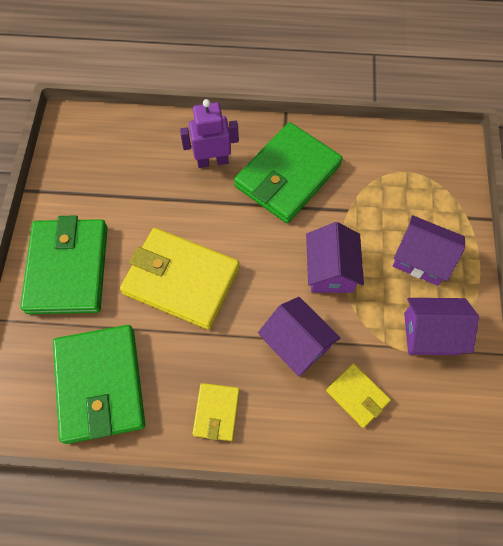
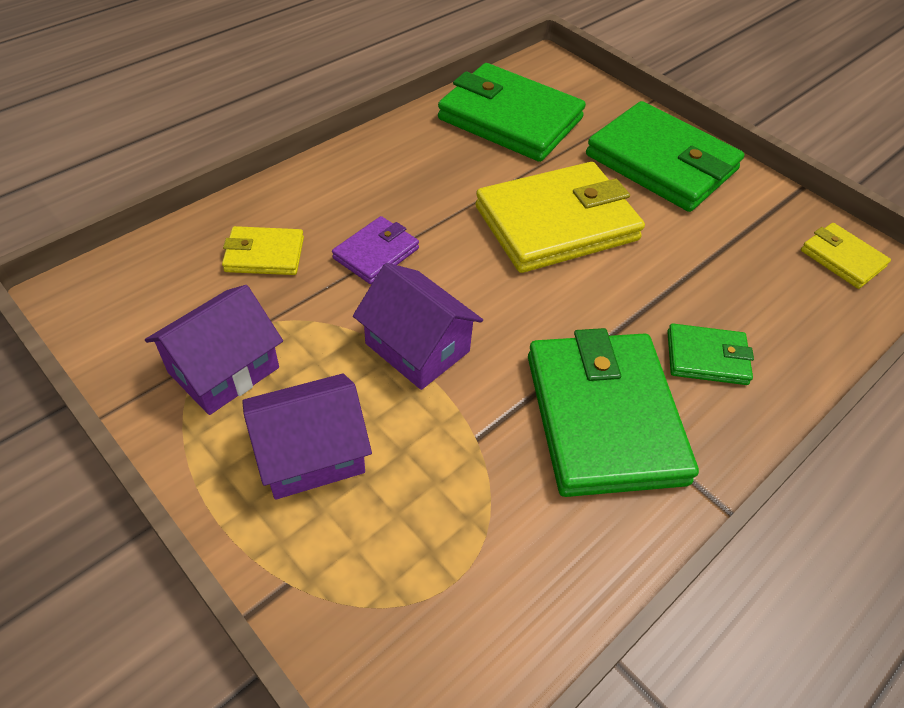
camera: 130 degrees right, 15 degrees down
(212, 161) = (706, 358): purple robot -> green wallet
(216, 412) = (391, 161): yellow wallet -> yellow wallet (842, 259)
(296, 343) = (376, 253): purple house -> purple wallet

